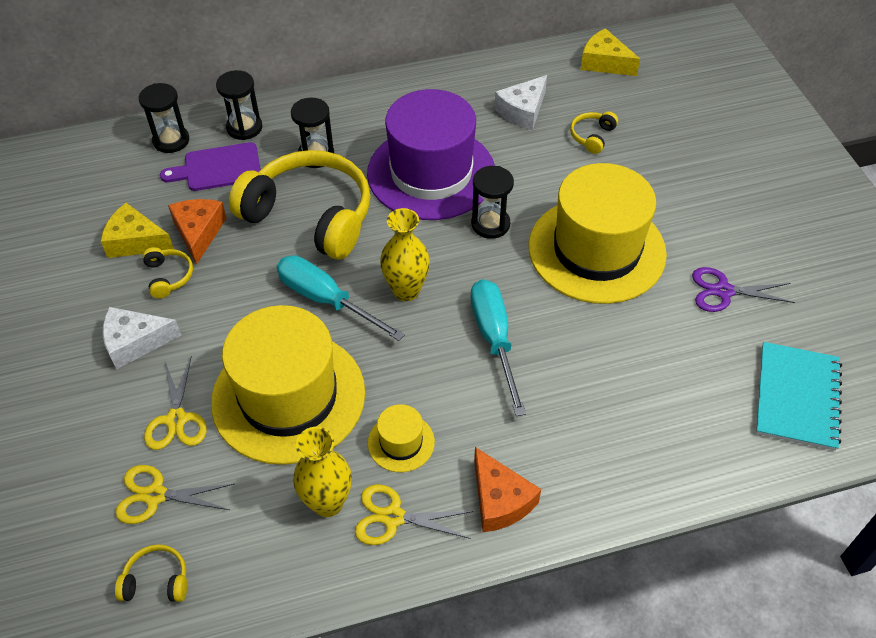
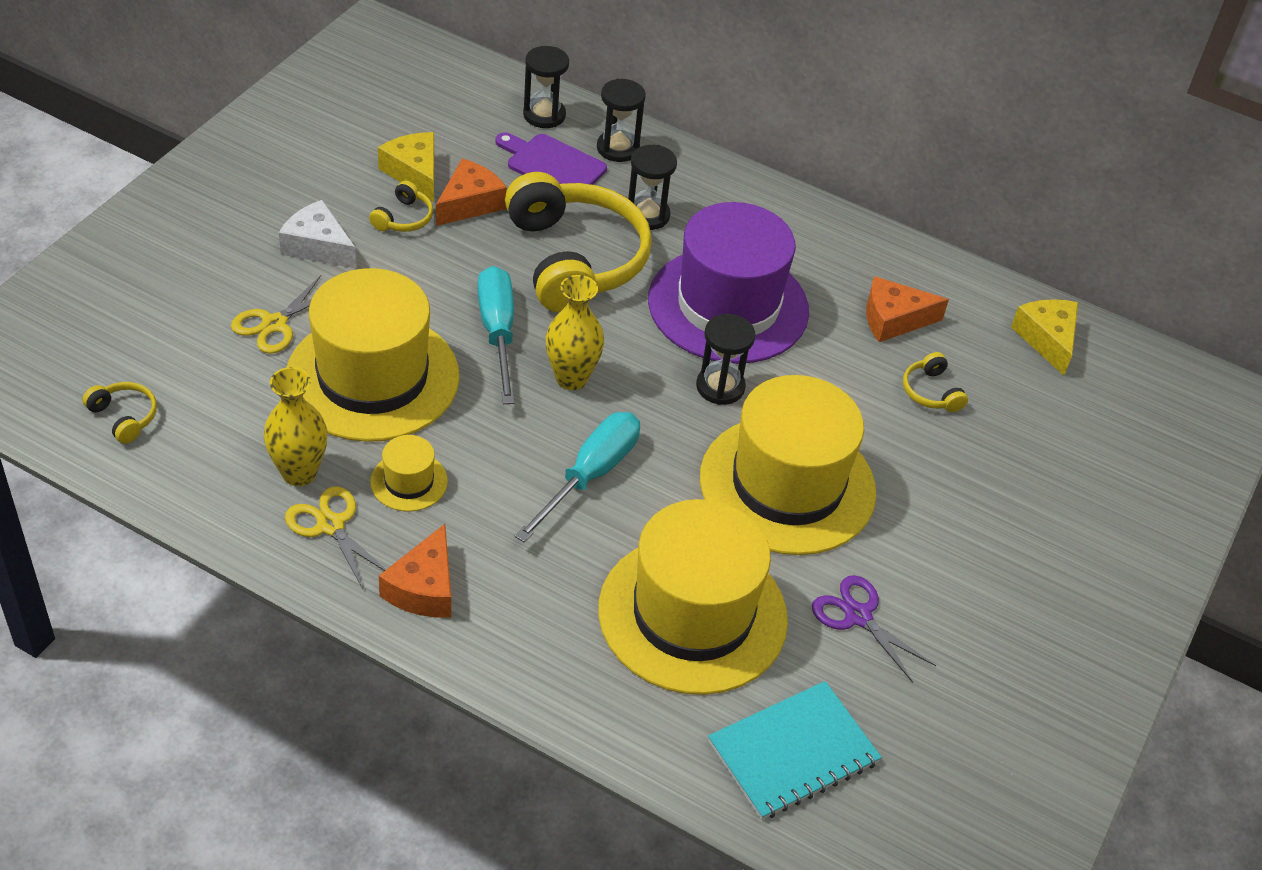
camera: 40 degrees right, 5 degrees down
(155, 495) = (194, 362): yellow scissors -> none
(522, 111) = (893, 319): white cheese -> orange cheese
(592, 136) = (931, 392): yellow headphones -> yellow headphones turned 90 degrees counterclockwise
(652, 369) = (692, 614): none -> yellow hat

